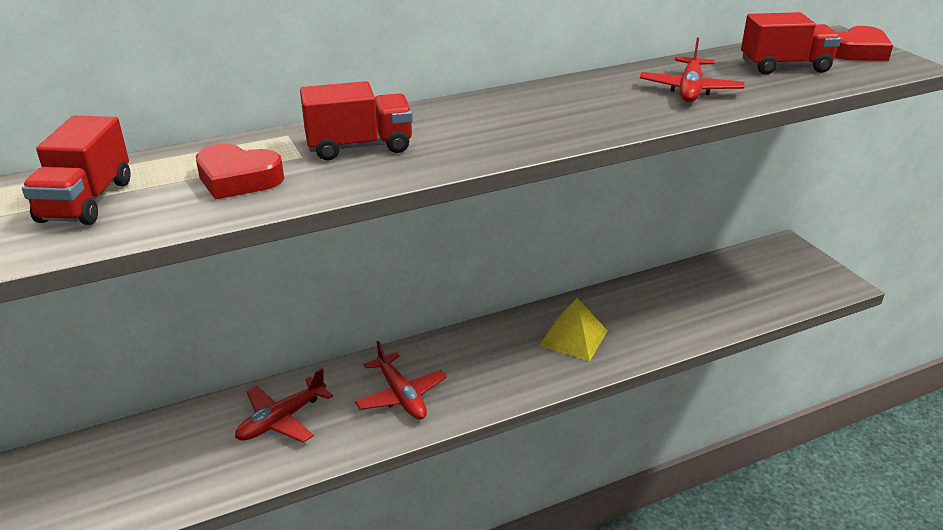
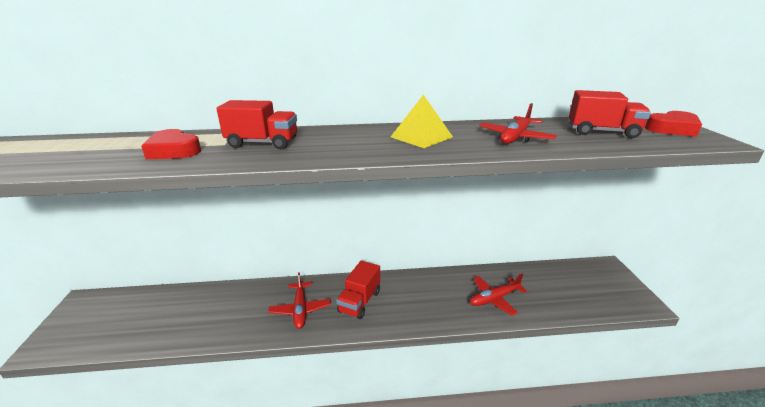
camera: 20 degrees right, 5 degrees down
(86, 201) = (85, 150): red truck -> red truck (359, 301)
(281, 420) = (227, 307): red plane -> red plane (494, 299)
(573, 338) = (426, 297): yellow pyramid -> yellow pyramid (421, 137)

